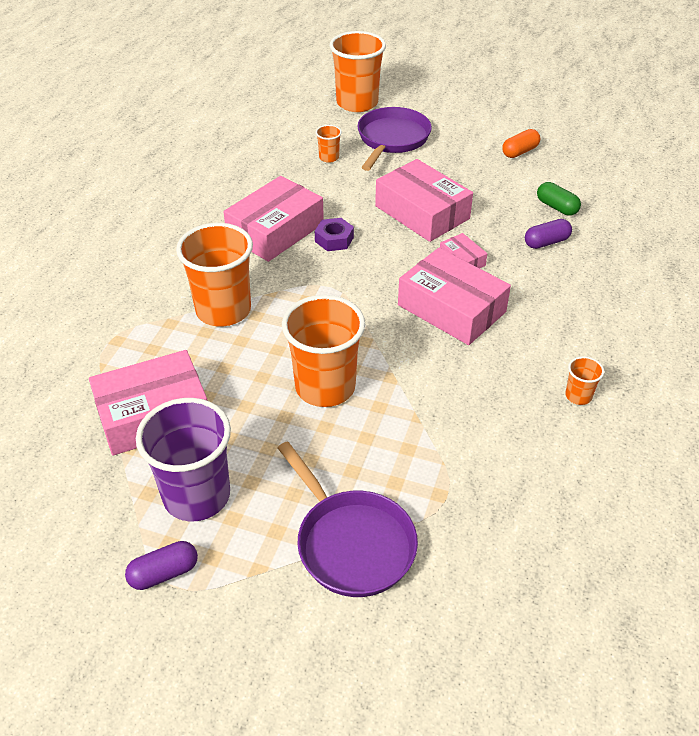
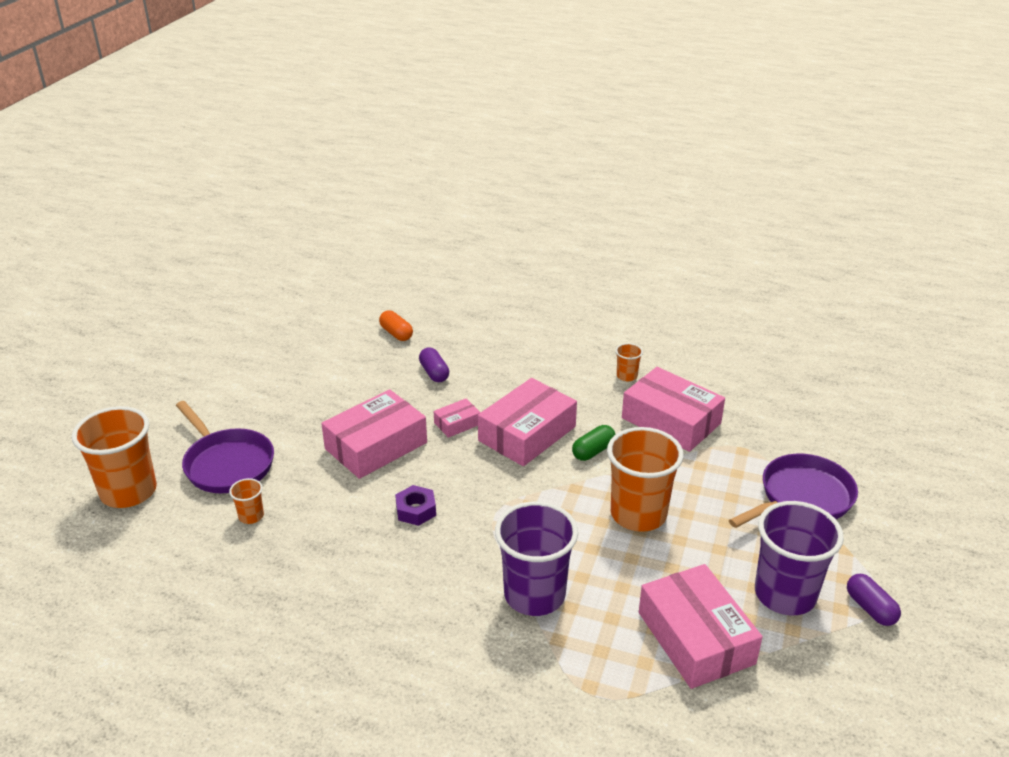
camera: 90 degrees left, 10 degrees down
(223, 310) = (534, 595): orange cup -> purple cup
(275, 231) = (394, 558): pink box -> pink box (671, 421)
(392, 139) = (227, 463): purple pan -> purple pan turned 150 degrees counterclockwise
(519, 152) = (280, 375): orange capsule -> orange capsule (396, 333)
(556, 207) = (381, 362): green capsule -> green capsule (593, 451)

